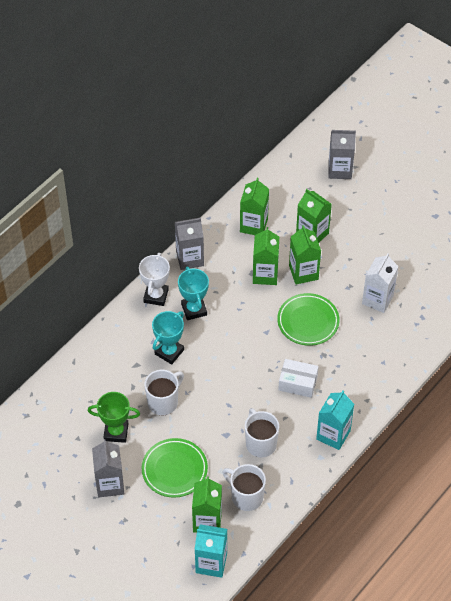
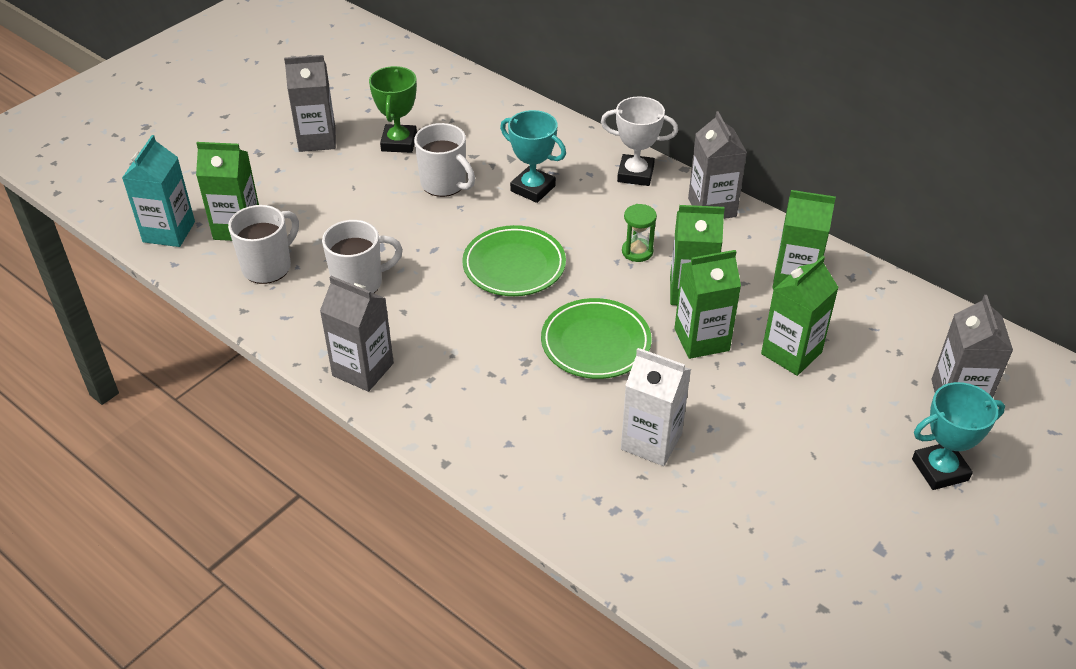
camera: 90 degrees right, 10 degrees down
(174, 470) = (328, 196): green plate -> green plate (514, 266)
(194, 309) = (612, 212): turquoise trophy -> turquoise trophy (940, 469)
(231, 298) = (637, 251): none -> green hourglass
(298, 383) = (469, 328): white box -> none
(333, 435) = (363, 369): turquoise carton -> grey carton

